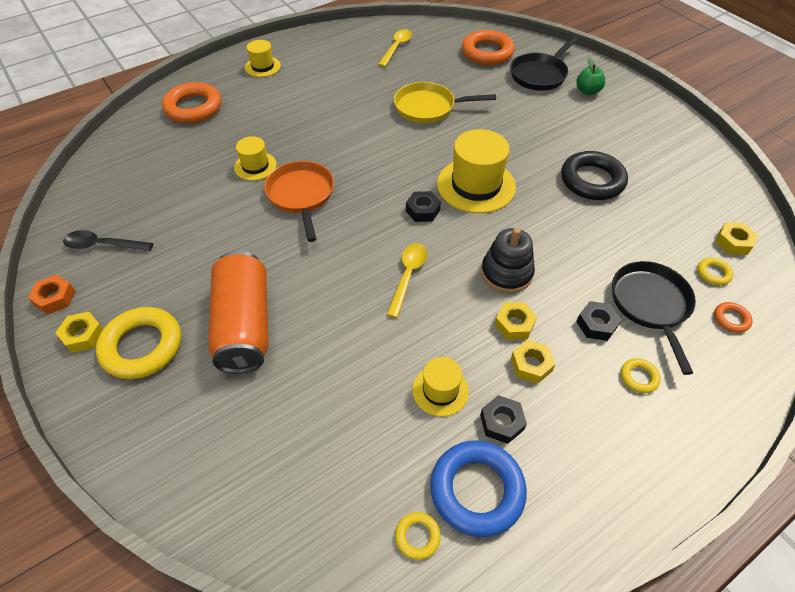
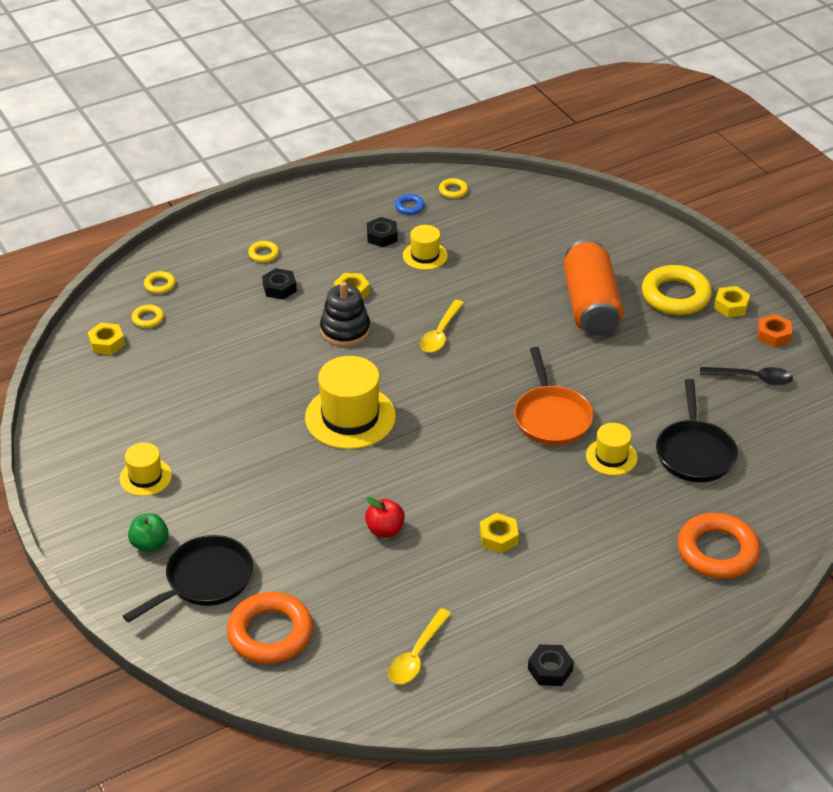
camera: 175 degrees left, 10 degrees down
(262, 67) = (634, 626): yellow hat -> yellow hat (145, 477)
(422, 210) = (416, 393): black nut -> black nut (550, 669)
(429, 108) = (385, 530): yellow pan -> red apple
(477, 490) = (409, 207): blue ring -> blue ring, size x0.46
(531, 365) = (347, 266): yellow nut -> yellow nut (498, 537)
(592, 180) = (214, 414): black ring -> none
(651, 305) = (223, 298): black pan -> black pan (694, 452)
(731, 319) = (160, 285): orange ring -> yellow ring

